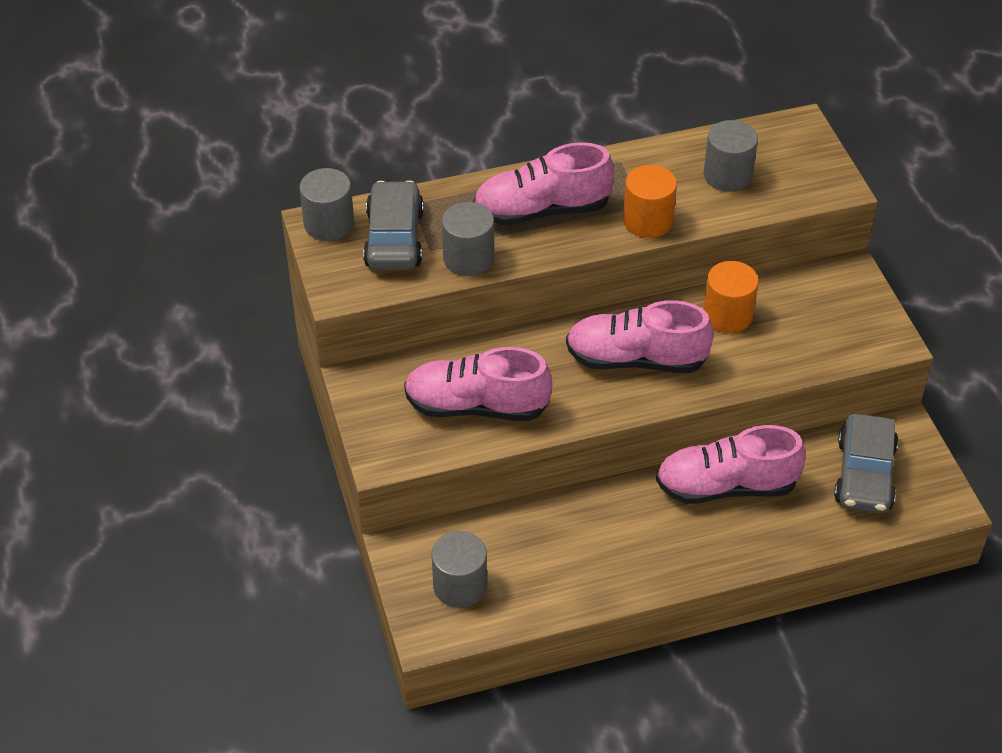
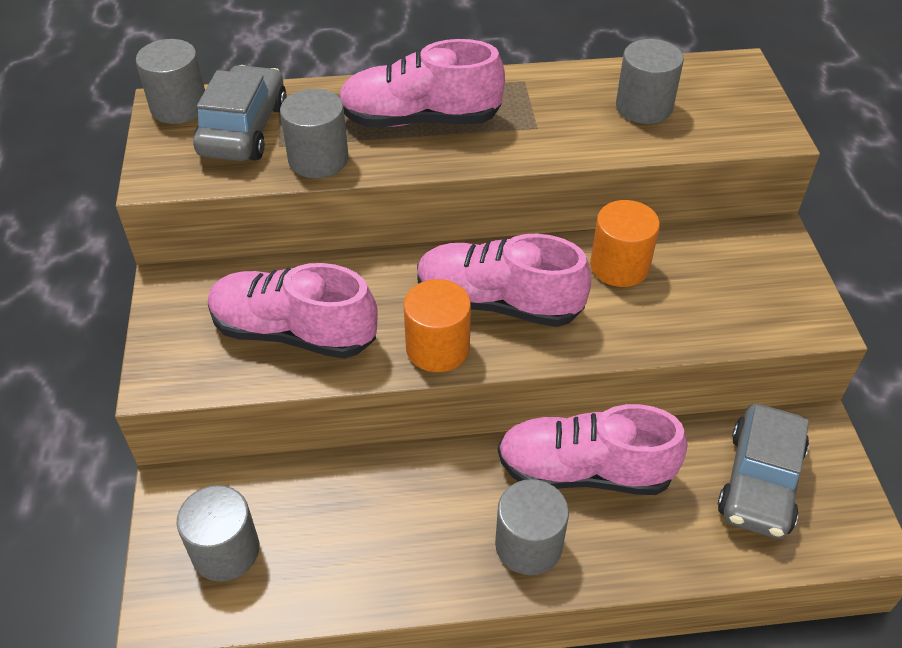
camera: 10 degrees right, 0 degrees up
(647, 220) = (539, 143): orange cylinder -> orange cylinder (437, 348)
(694, 547) = (528, 545): none -> grey cylinder

